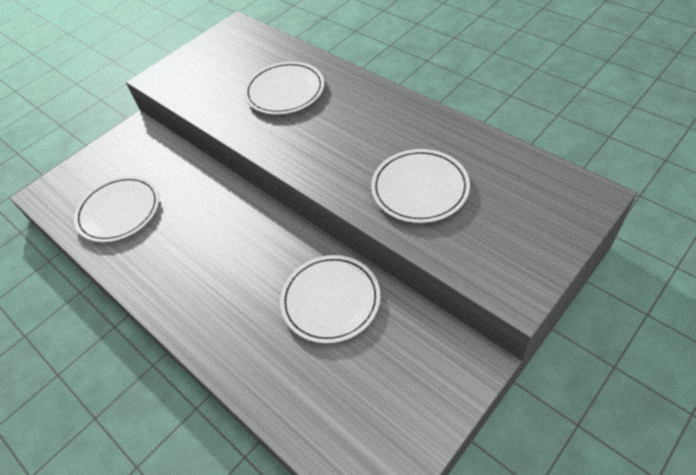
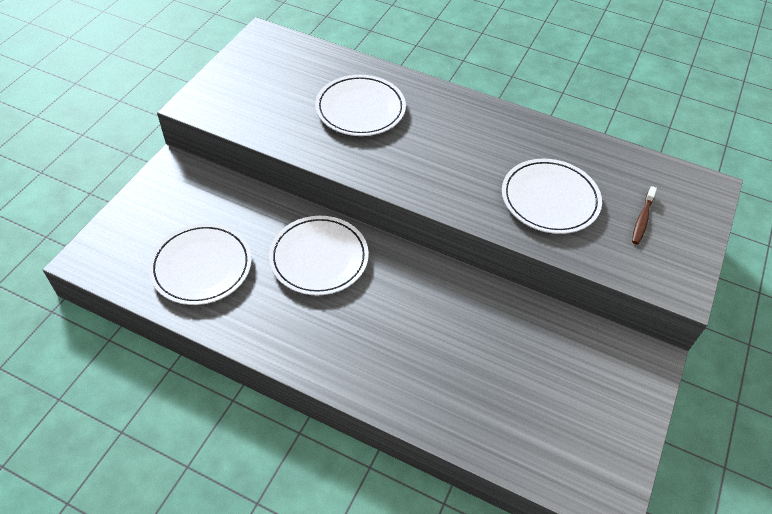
camera: 25 degrees left, 0 degrees up
(330, 300) = (488, 326): white plate -> white plate (319, 258)
(505, 219) = (642, 220): none -> brown toothbrush

